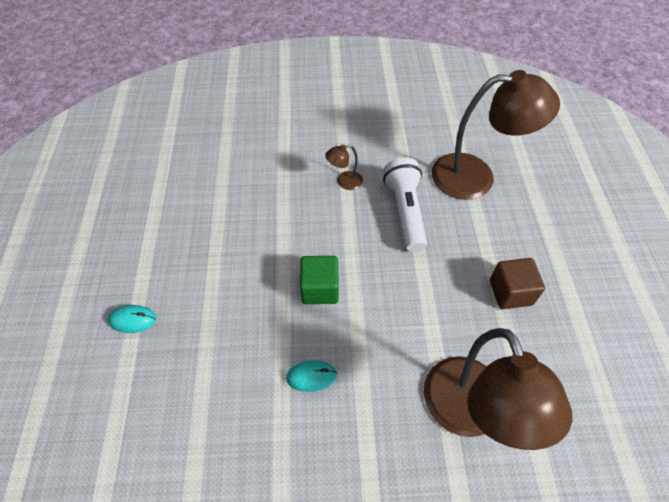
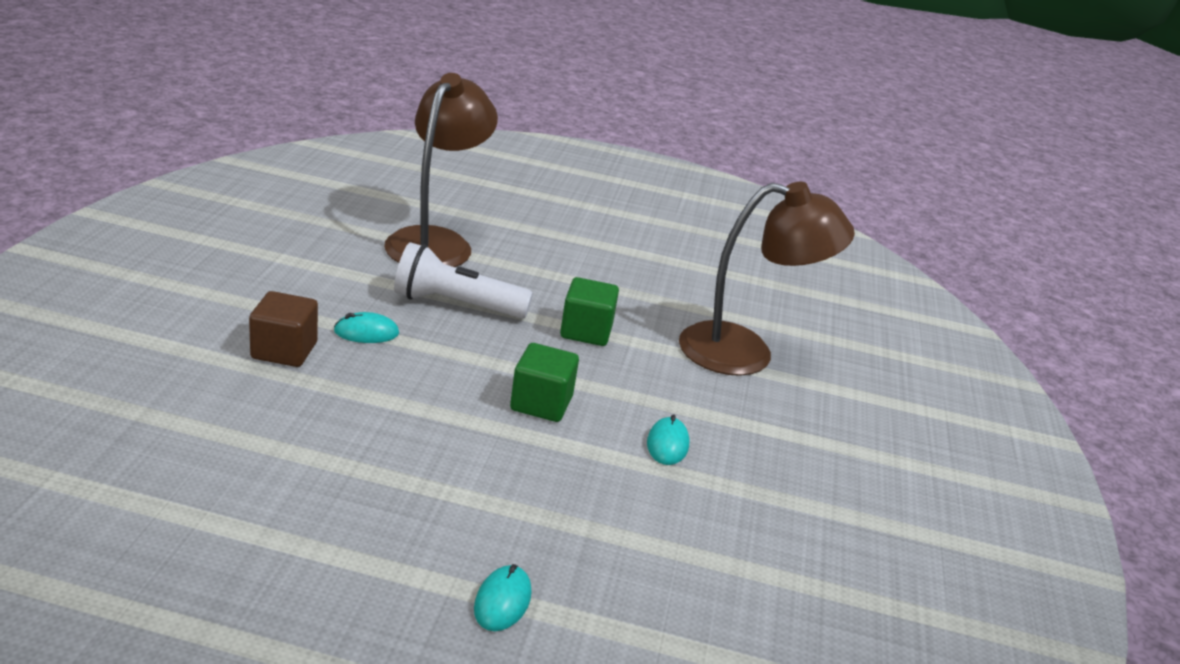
camera: 80 degrees left, 25 degrees down
(344, 182) = (366, 332): brown lamp -> turquoise mouse
(423, 292) = (586, 331): none -> green cube
(510, 292) = (613, 280): brown cube -> brown cube (284, 350)

